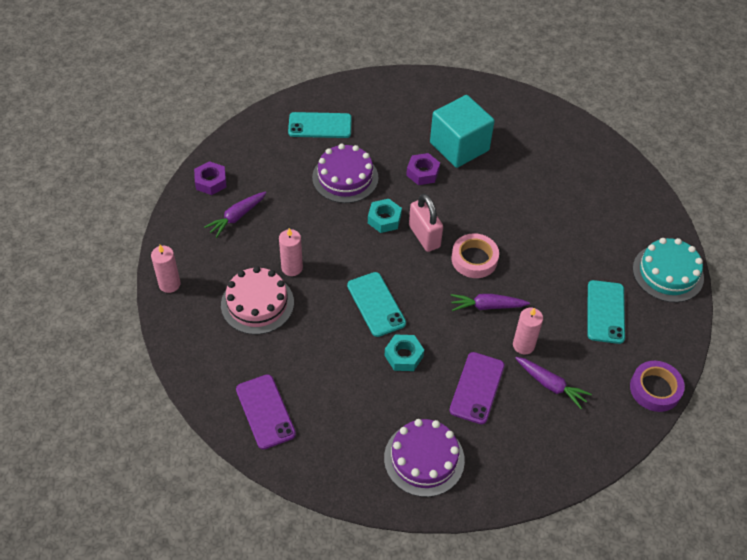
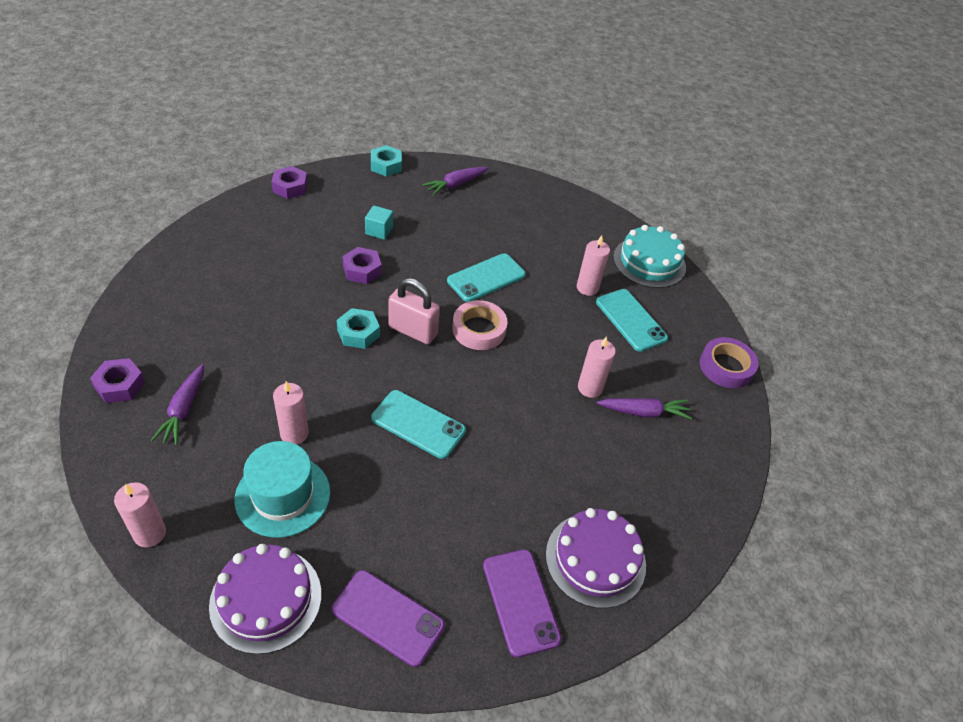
camera: 40 degrees left, 5 degrees down
(257, 303) = (283, 495): pink cake -> turquoise hat
(320, 126) = (213, 269): turquoise phone -> turquoise phone (486, 278)
(345, 177) = (283, 310): purple cake -> purple cake (266, 599)
(404, 356) = (489, 462): turquoise nut -> turquoise nut (386, 165)
(418, 82) = (290, 187): none -> purple nut
(459, 146) = (379, 231): turquoise cube -> turquoise cube, size x0.43
(477, 388) = (584, 454): purple phone -> purple phone (520, 601)
(487, 306) = (528, 368): purple carrot -> purple carrot (456, 184)
(591, 269) = (587, 288): none -> pink candle

